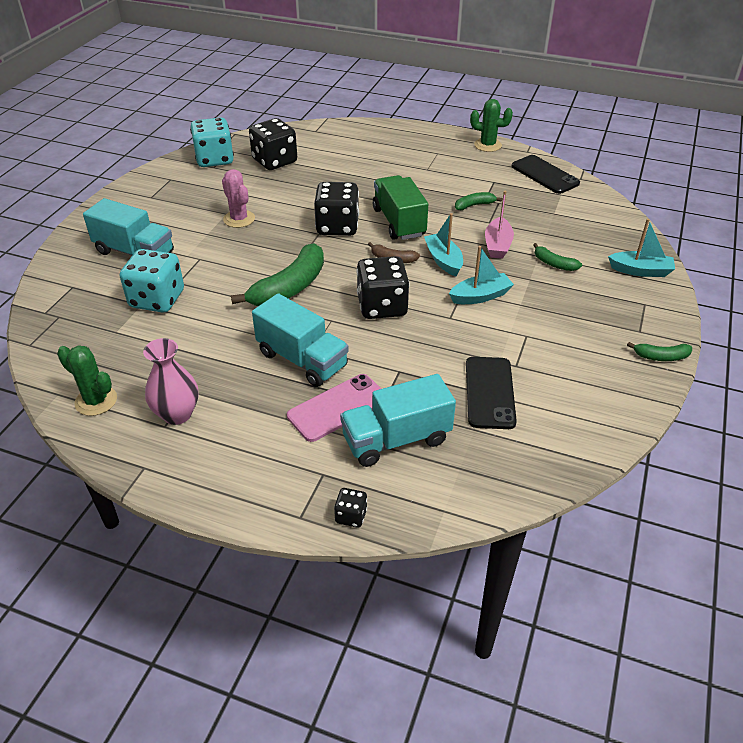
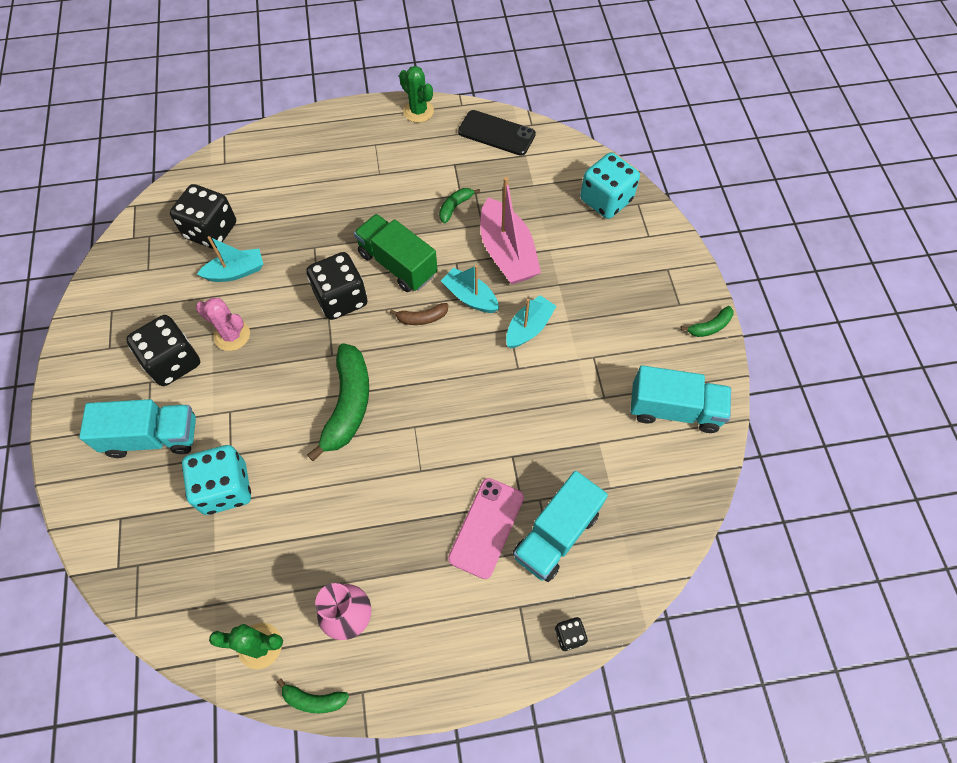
camera: 30 degrees left, 20 degrees up
(214, 159) = (140, 257): turquoise dice -> turquoise dice (606, 200)
(302, 360) = (419, 489): turquoise truck -> turquoise truck (674, 409)
(382, 306) = (450, 385): black dice -> black dice (173, 362)
(487, 145) = (418, 111): green cactus -> green cactus turned 60 degrees clockwise
(490, 392) = (600, 440): black phone -> none
(497, 245) = (507, 253): pink boat -> pink boat, size x1.62
(554, 264) = (569, 254): green banana -> green banana (314, 699)
(640, 271) = (644, 228): turquoise boat -> turquoise boat (236, 272)

